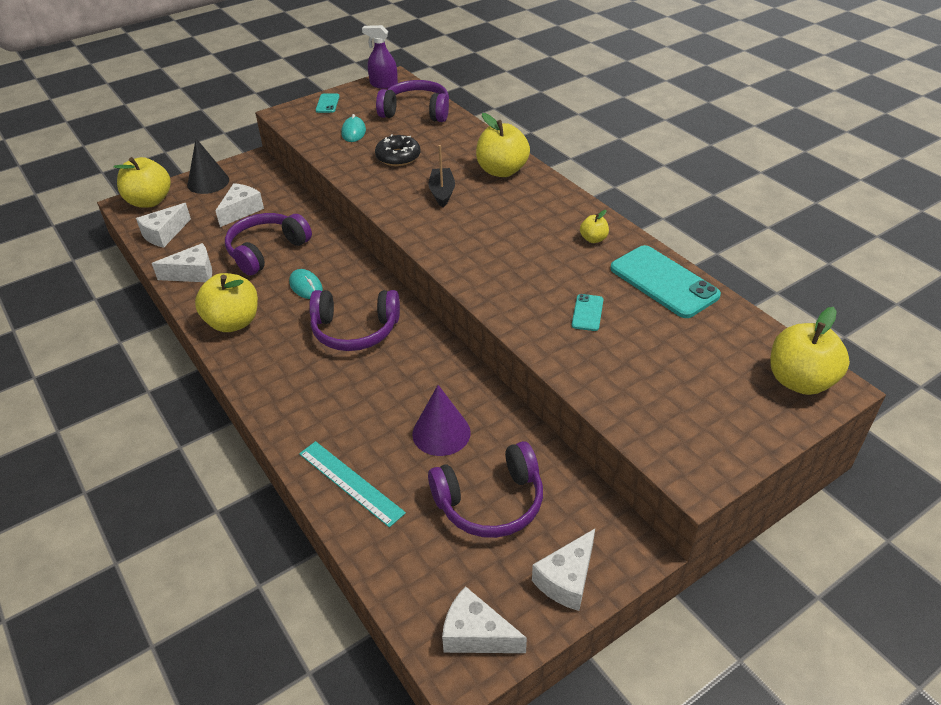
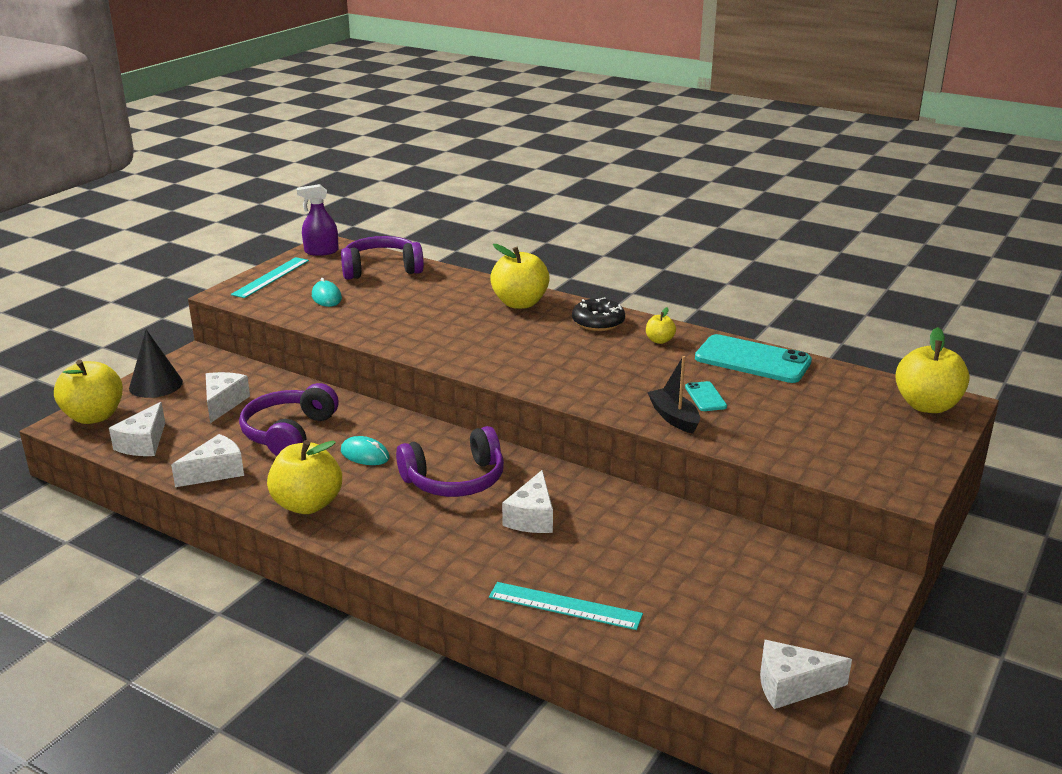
camera: 25 degrees left, 15 degrees down
(327, 103) = (271, 277): turquoise phone -> turquoise ruler
(398, 157) = (398, 310): black donut -> black donut (598, 322)
(441, 433) = (621, 541): purple cone -> none
(442, 192) = (474, 331): black boat -> black boat (674, 418)
(490, 502) = (717, 583): purple headphones -> none
(567, 579) = (836, 620): white cheese -> white cheese (532, 517)

